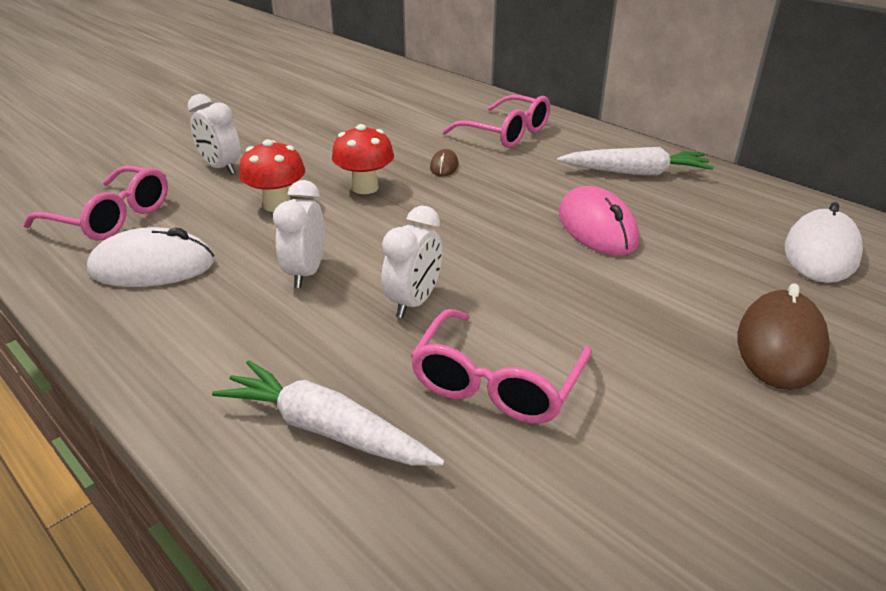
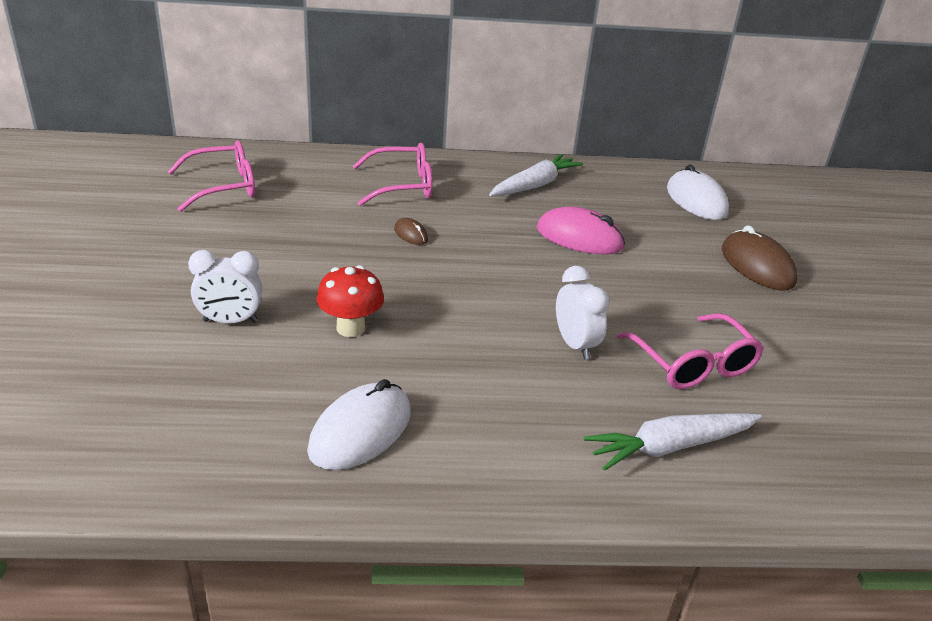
camera: 50 degrees left, 0 degrees up
(112, 218) = (229, 417): pink glasses -> pink glasses (224, 186)
(306, 273) = (477, 366): white clock -> none
(365, 188) = (388, 279): red mushroom -> none

